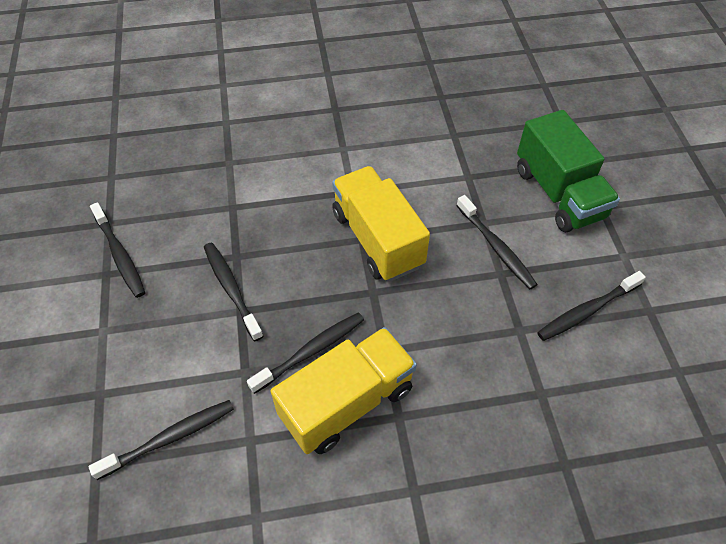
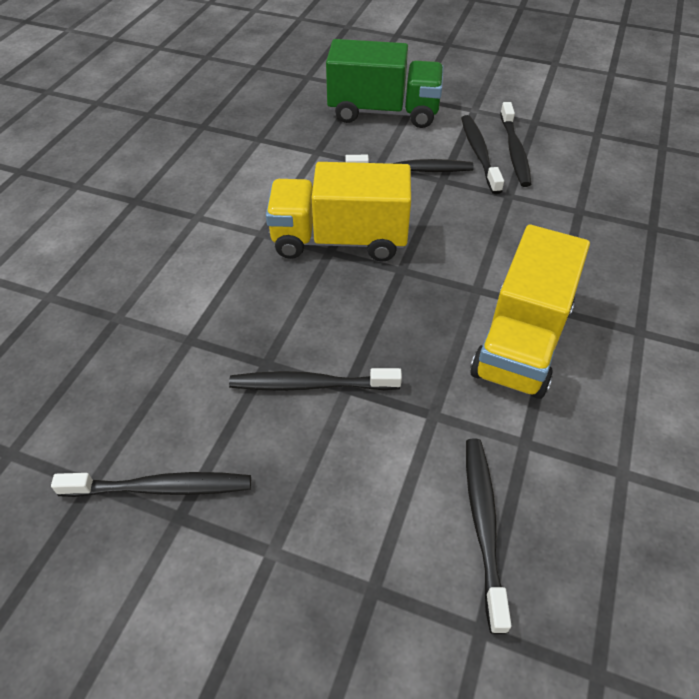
camera: 60 degrees left, 5 degrees down
(310, 351) = (442, 346): black toothbrush -> black toothbrush (479, 153)
(347, 402) = (521, 341): yellow truck -> yellow truck turned 150 degrees counterclockwise

